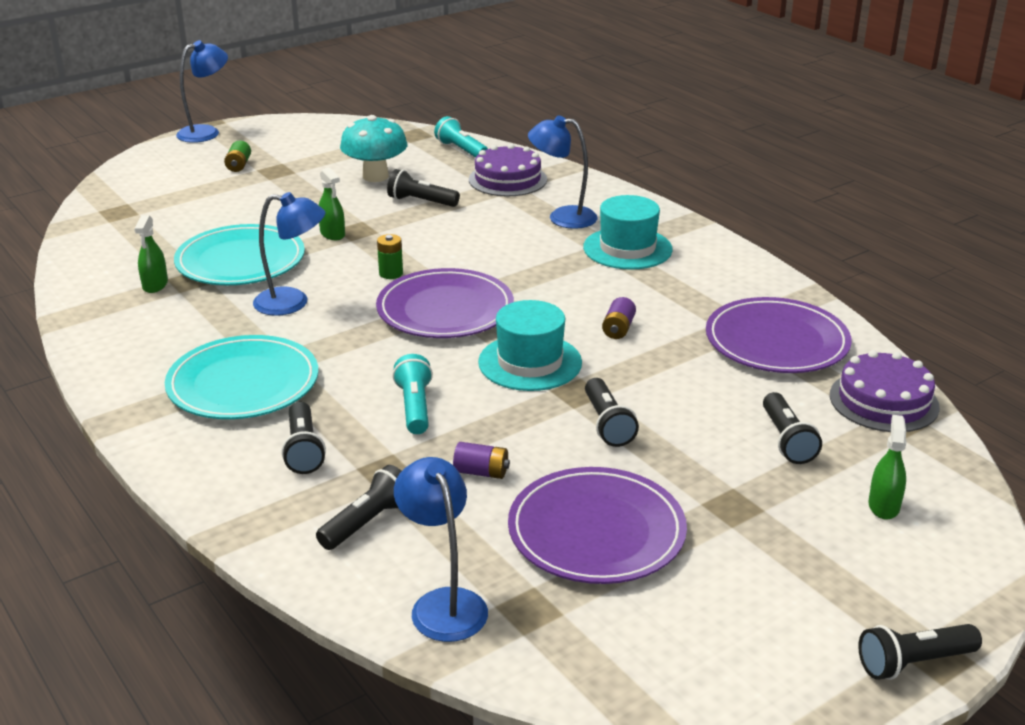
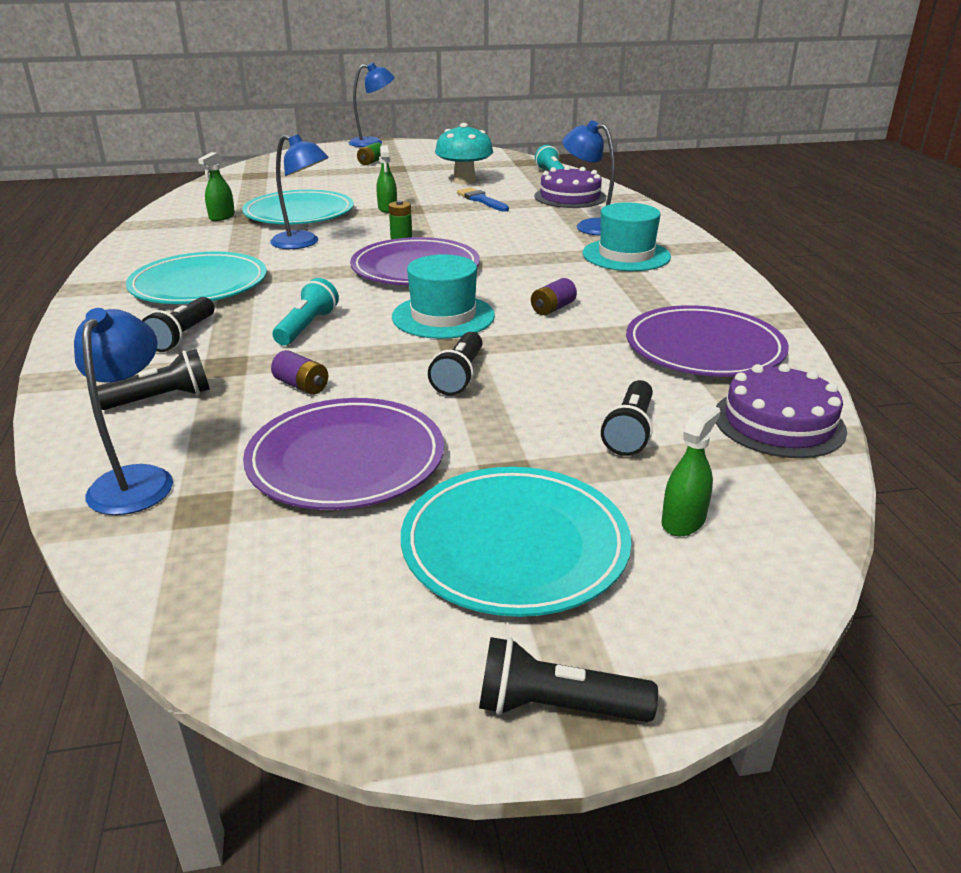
camera: 25 degrees right, 0 degrees up
(421, 202) = (481, 200): black flashlight -> blue brush
(790, 562) = (515, 545): none -> turquoise plate

